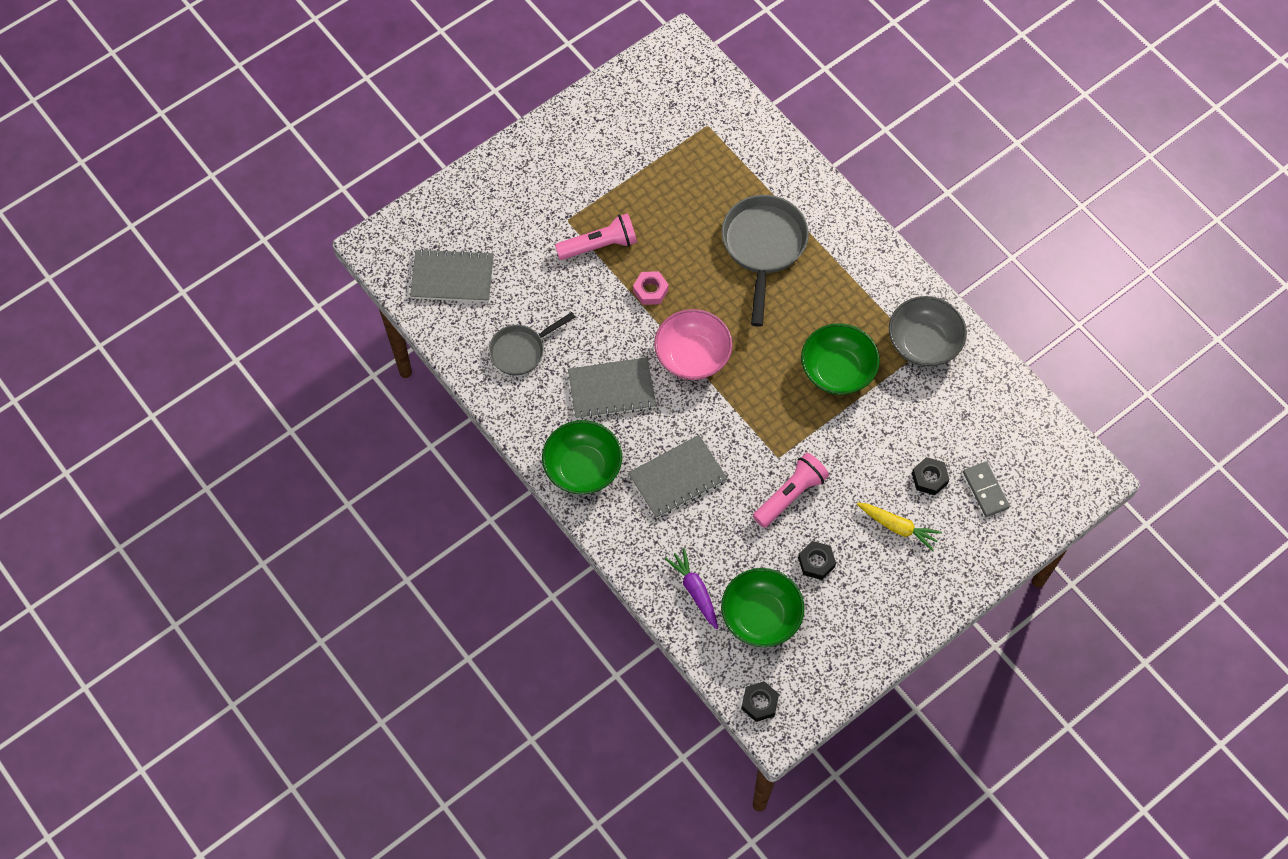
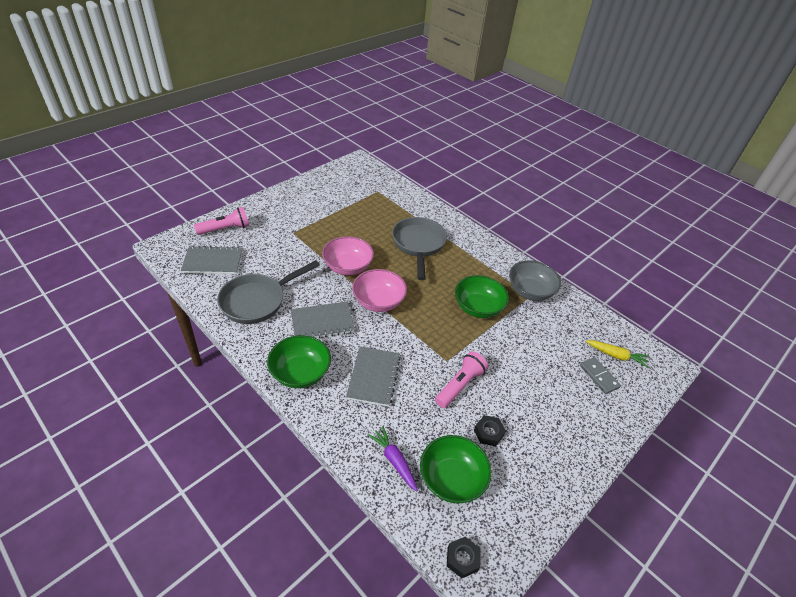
camera: 10 degrees left, 20 degrees down
(521, 350) = (257, 301): grey pan -> grey pan, size x1.62
(599, 245) = (313, 245): pink flashlight -> pink flashlight (225, 229)
(650, 290) = (348, 267): pink nut -> pink bowl
(677, 478) = (373, 377): grey notebook -> grey notebook turned 45 degrees counterclockwise
(898, 527) = (544, 404): yellow carrot -> yellow carrot (616, 356)
(929, 478) = (557, 370): black nut -> none

